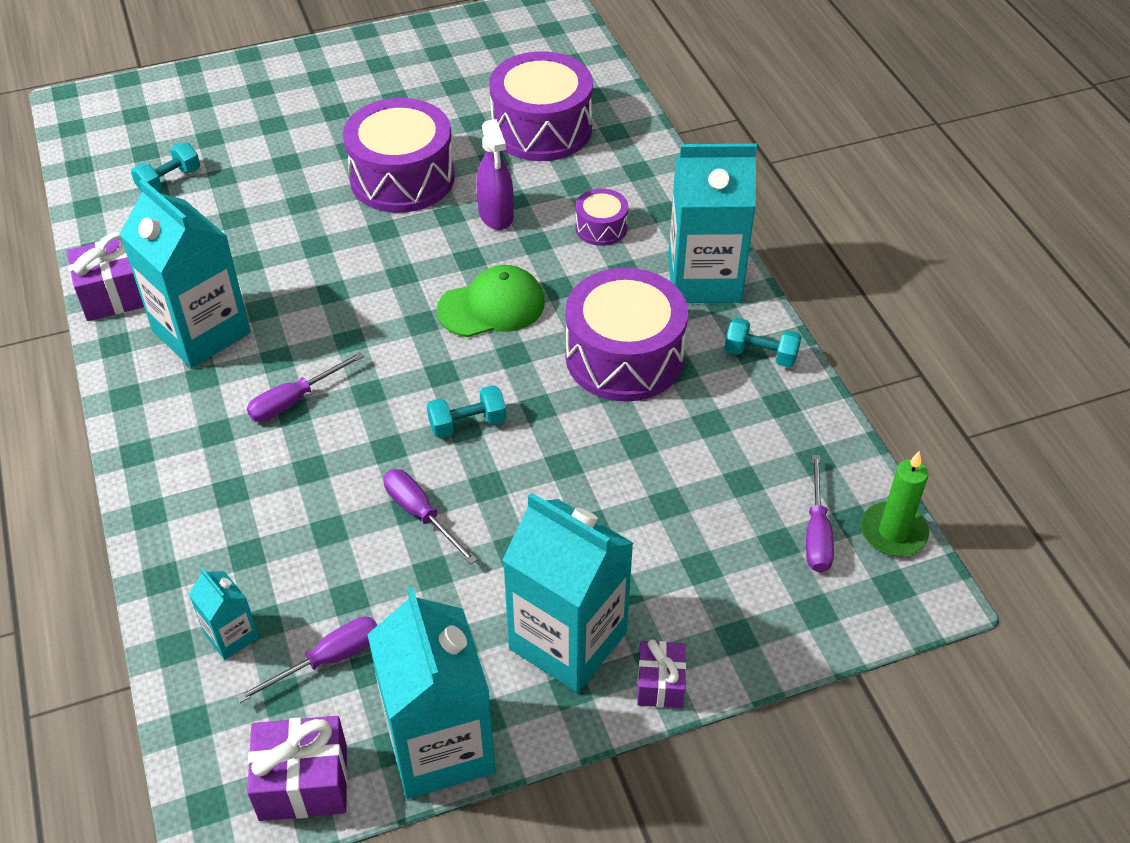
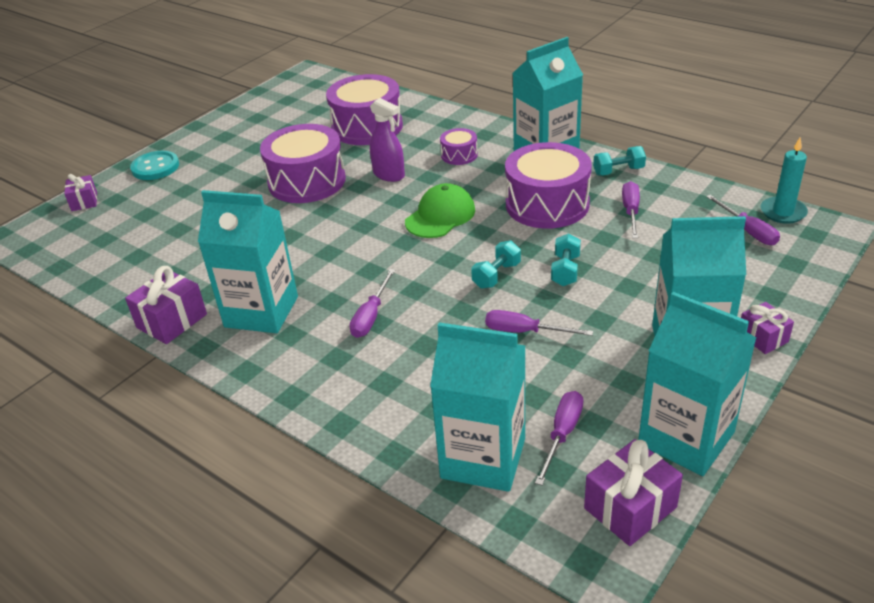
camera: 30 degrees left, 10 degrees down
(169, 88) = (84, 201): none -> purple gift
(169, 181) = (141, 246): turquoise dumbbell -> turquoise dumbbell (565, 270)
(231, 636) = (483, 458): turquoise carton -> turquoise carton, size x2.13
(273, 75) = (155, 167): none -> turquoise button
(708, 423) = (631, 212): none -> purple screwdriver
(893, 532) = (783, 212): green candle -> turquoise candle

